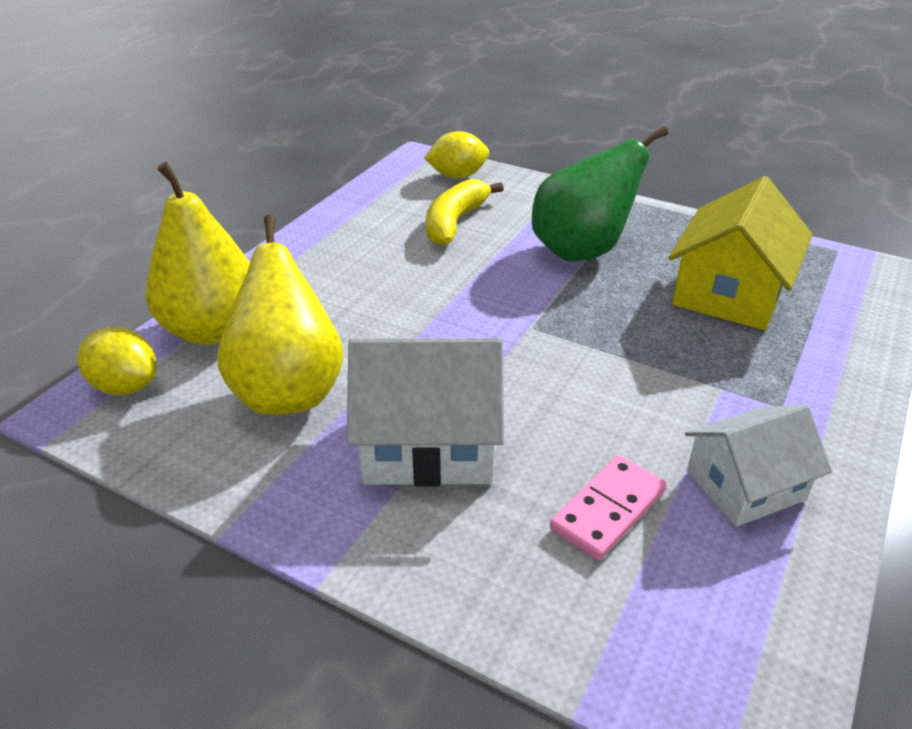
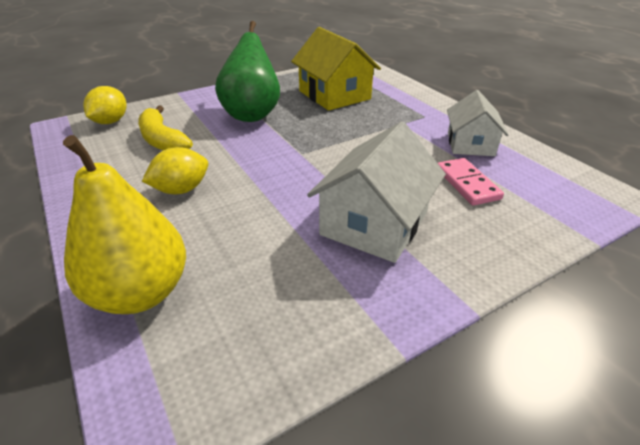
camera: 60 degrees left, 0 degrees up
(125, 386) = (158, 378): yellow lemon -> yellow lemon (181, 190)
(288, 391) = (268, 270): yellow pear -> none

